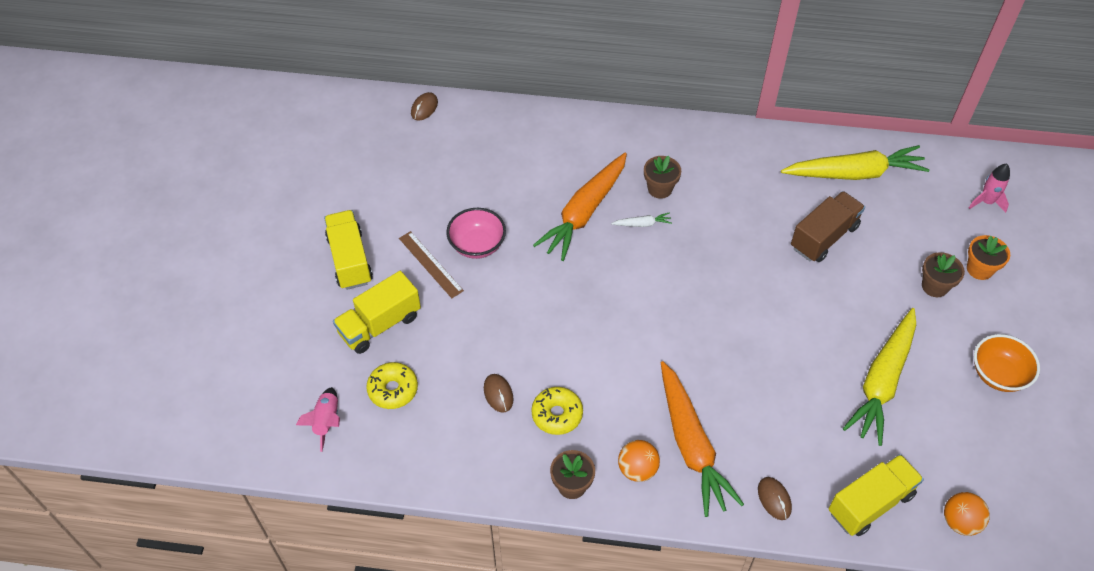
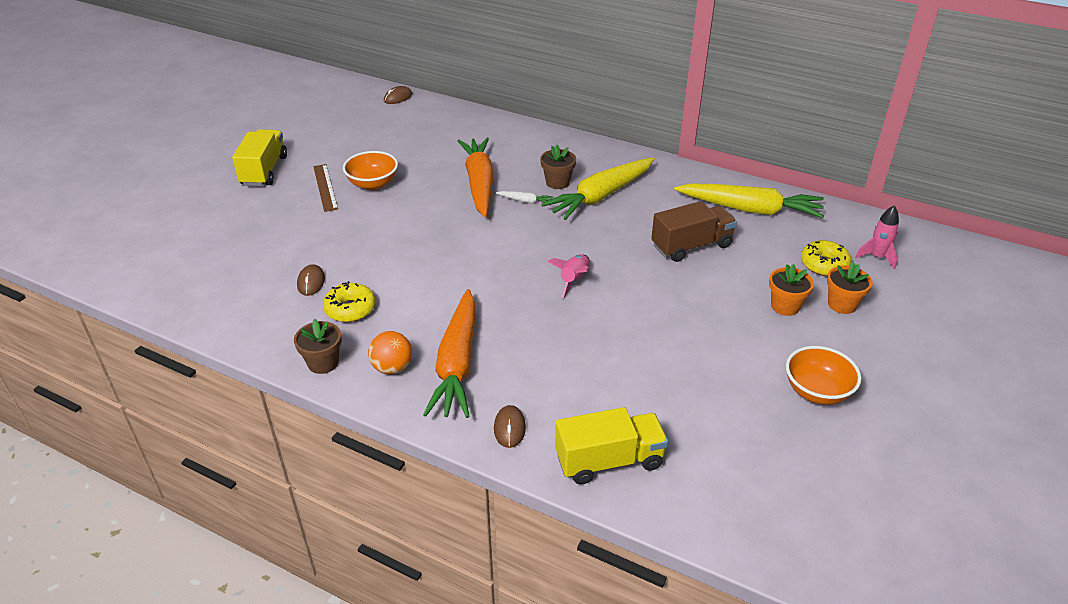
camera: 20 degrees right, 15 degrees down
(326, 421) = (156, 264): pink rocket -> pink rocket (574, 280)
(380, 324) = (252, 214): yellow truck -> none
(393, 389) = (226, 257): yellow donut -> yellow donut (824, 265)
(477, 245) = (373, 184): pink bowl -> orange bowl
(584, 213) = (479, 183): orange carrot -> orange carrot turned 120 degrees clockwise
(882, 381) = (684, 365): yellow carrot -> yellow carrot (601, 196)
(934, 286) = (785, 306): brown flower pot -> orange flower pot
(960, 522) = (701, 506): orange ball -> none

